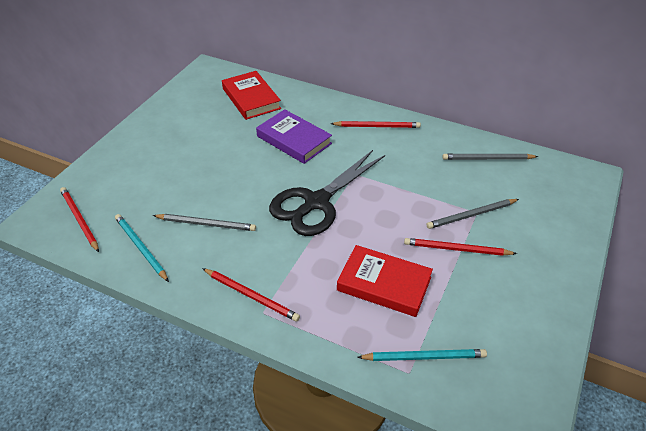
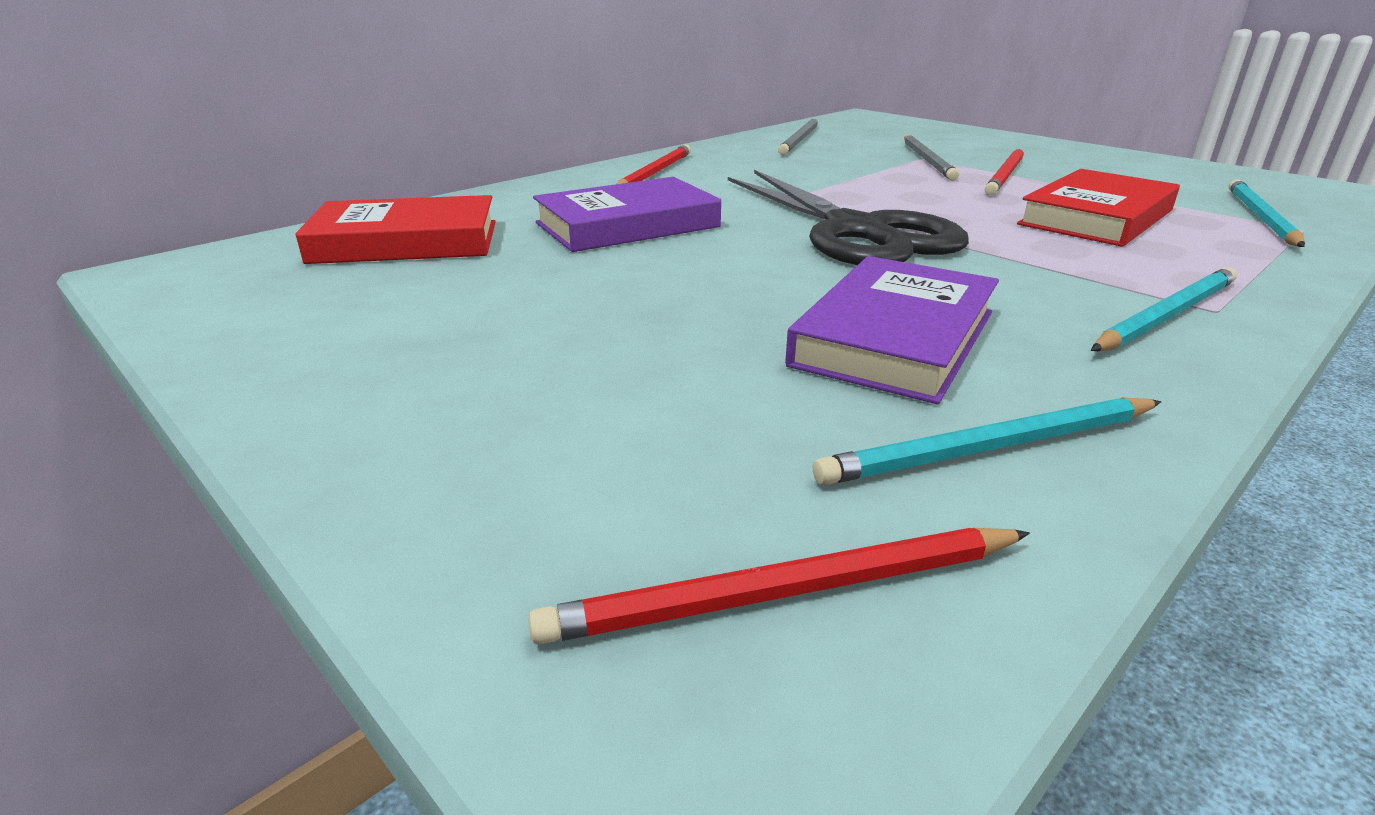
camera: 70 degrees left, 15 degrees down
(206, 224) = (894, 338): grey pencil -> purple book
(251, 296) = (1167, 315): red pencil -> turquoise pencil

